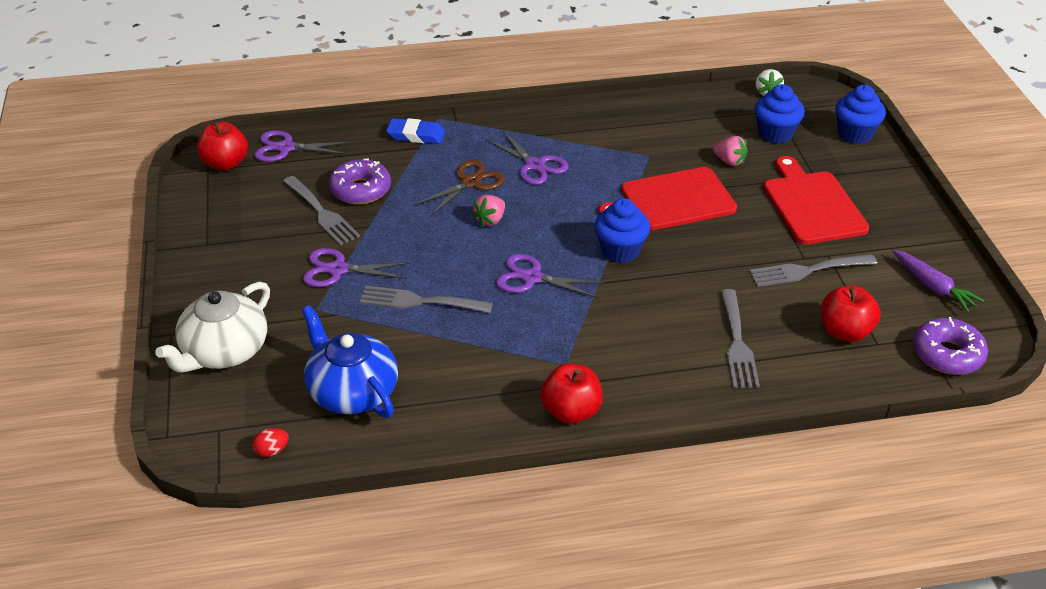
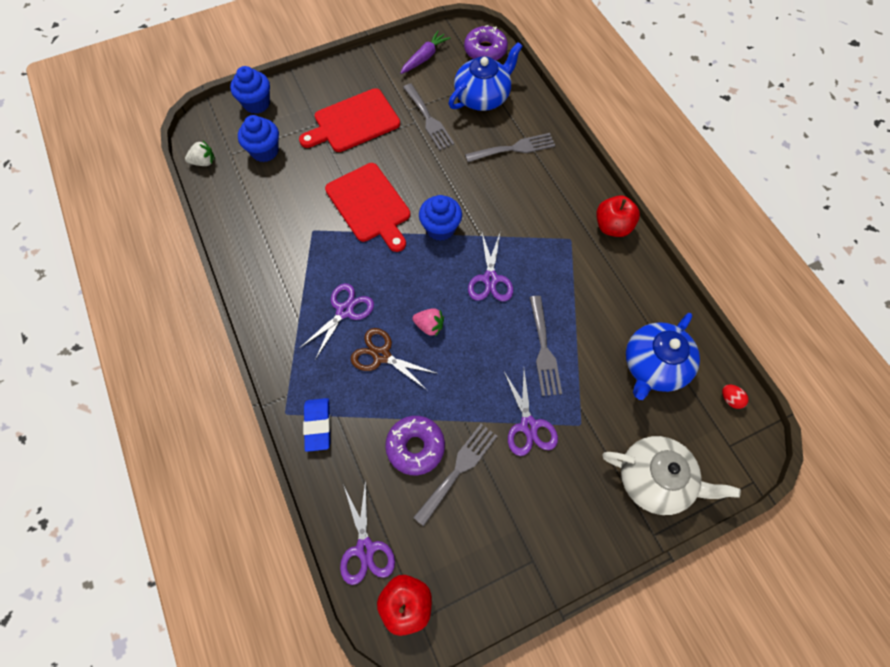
camera: 105 degrees left, 25 degrees up
(729, 161) = (309, 176): pink strawberry -> none
(845, 332) = (483, 97): red apple -> blue teapot

